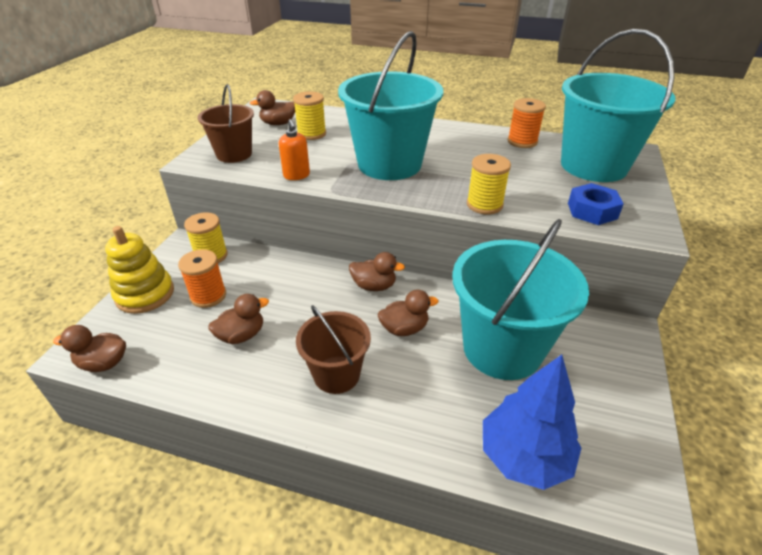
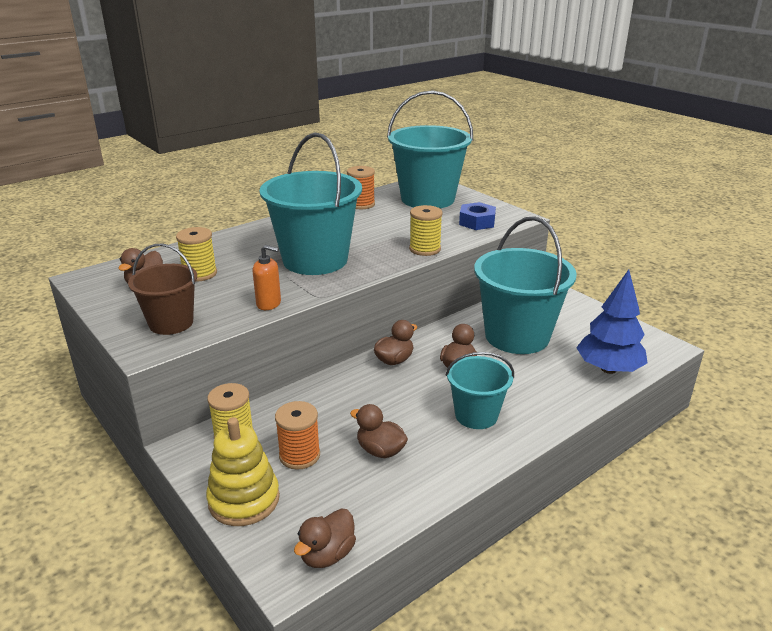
camera: 55 degrees left, 10 degrees down
(241, 335) = (380, 450): brown duck -> brown duck turned 60 degrees counterclockwise
(336, 374) = (476, 415): brown bucket -> turquoise bucket

